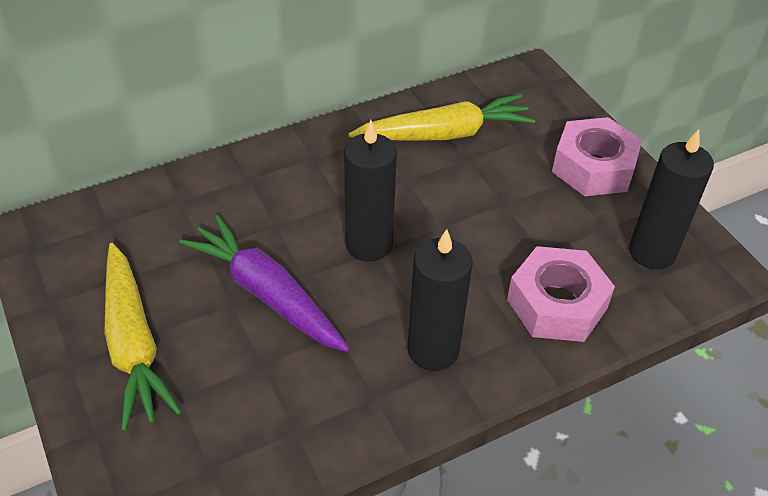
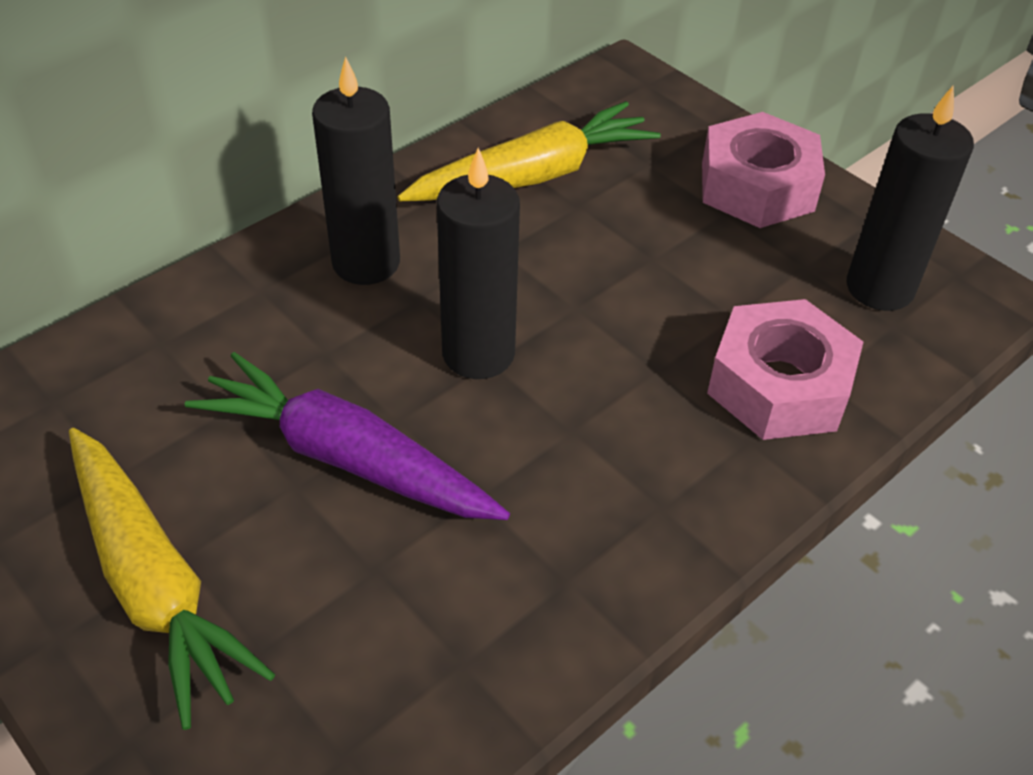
camera: 15 degrees left, 0 degrees up
(433, 350) = (628, 490): black candle -> black candle (366, 263)

